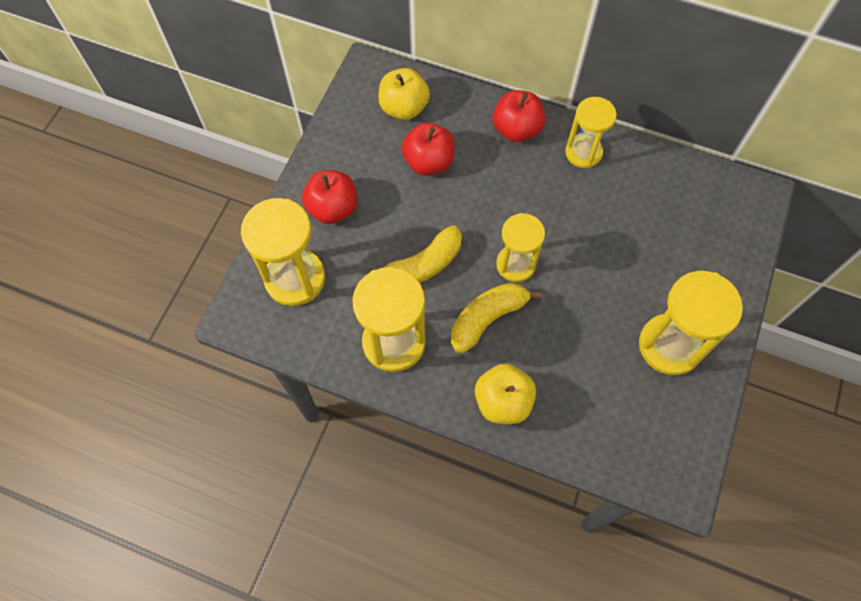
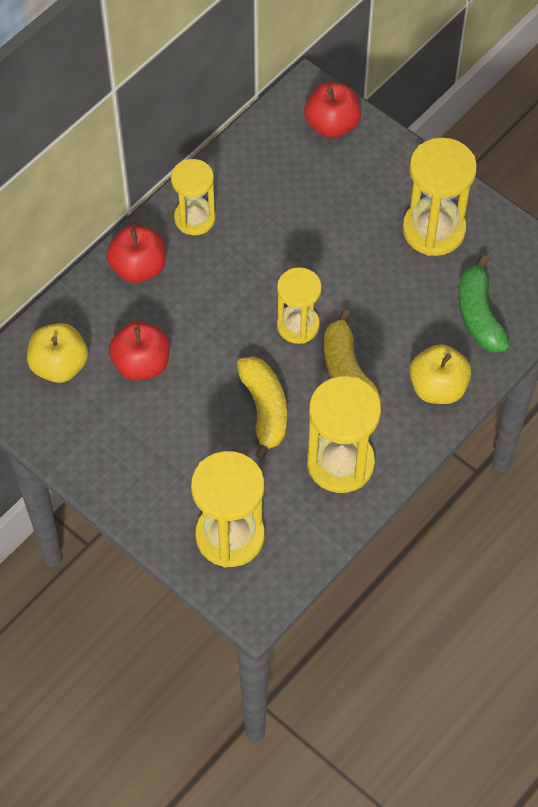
camera: 70 degrees left, 5 degrees down
(333, 208) = (159, 475): red apple -> red apple (332, 125)
(597, 415) = (479, 315): none -> green banana

